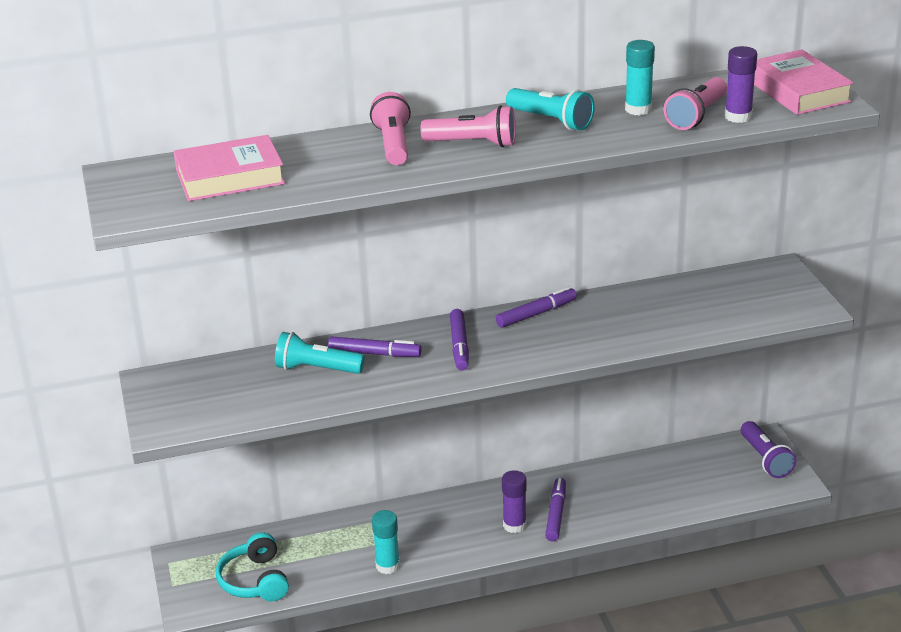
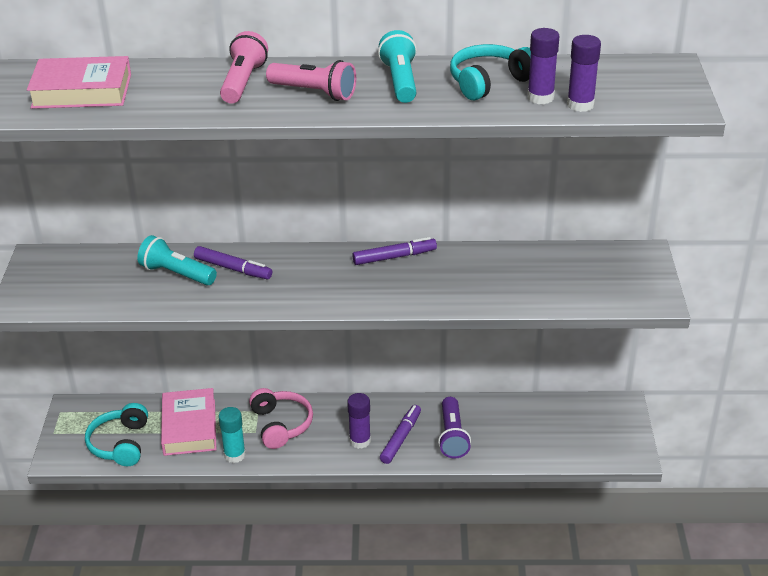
camera: 15 degrees right, 5 degrees up
(422, 526) = (281, 425): none -> pink headphones
(459, 345) = (310, 275): purple marker -> none
(551, 121) = (400, 81): turquoise flashlight -> turquoise flashlight turned 150 degrees counterclockwise
(638, 109) = (489, 82): turquoise glue stick -> turquoise headphones
(696, 116) = (540, 97): pink flashlight -> purple glue stick
(765, 459) = (614, 425): purple flashlight -> purple flashlight (452, 436)
(798, 91) = (657, 87): pink book -> pink book (189, 427)

